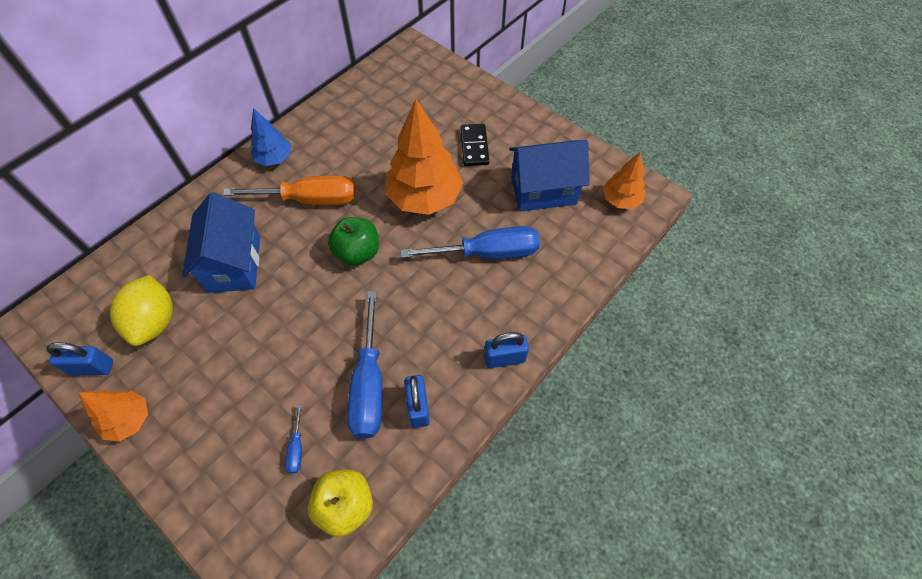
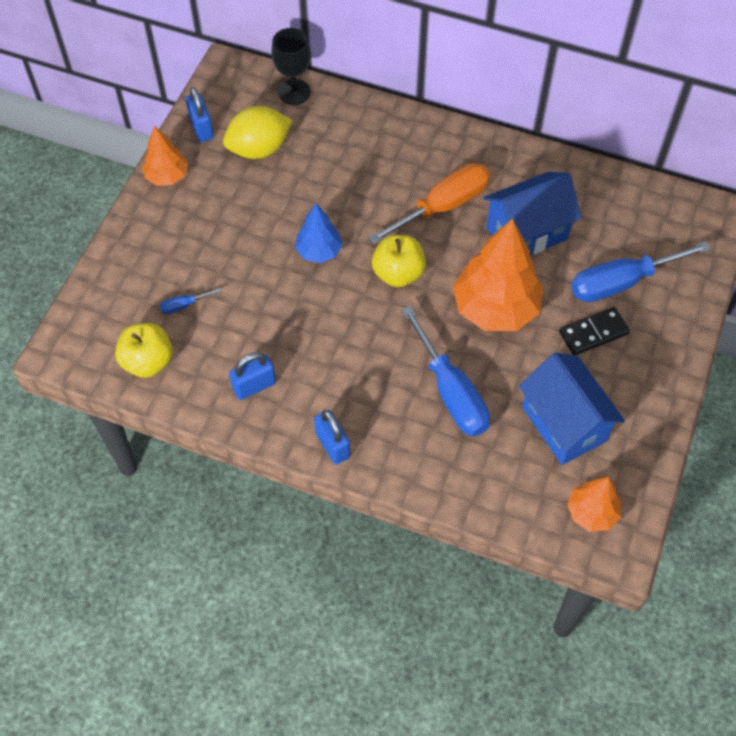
camera: 70 degrees right, 0 degrees up
(110, 270) = (294, 92): none -> black goblet
(234, 264) = (341, 179): blue house -> blue house (526, 233)
(274, 158) = (479, 155): blue tree -> blue tree (319, 251)
(309, 199) = (442, 207): orange screwdriver -> orange screwdriver turned 105 degrees counterclockwise
(357, 252) = (398, 273): green apple -> yellow apple
(369, 384) = (262, 337): blue screwdriver -> blue screwdriver (621, 282)

